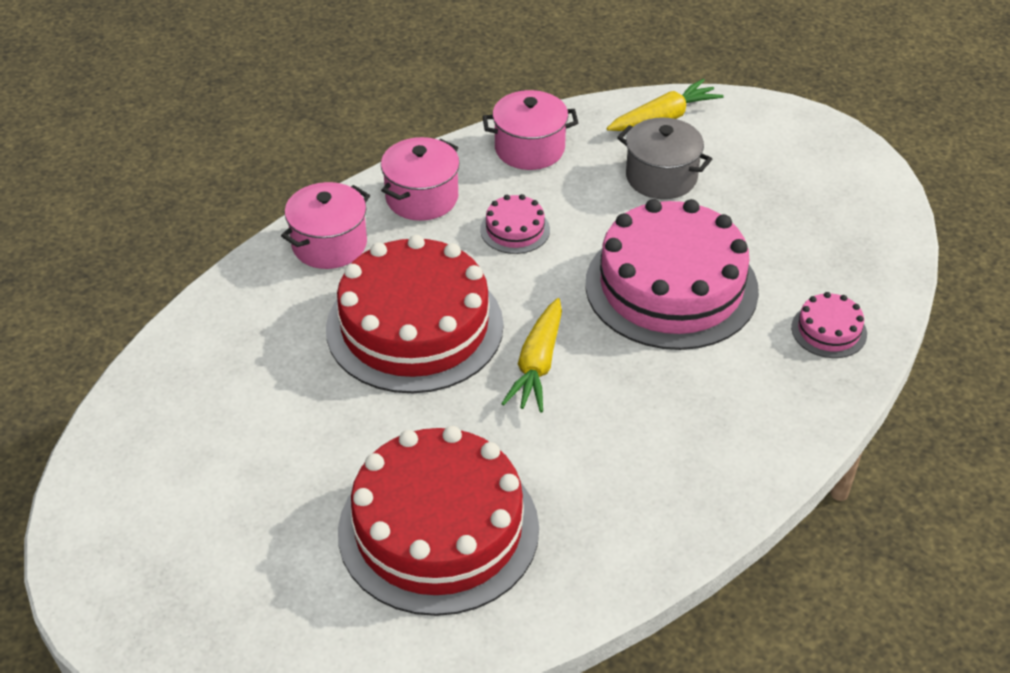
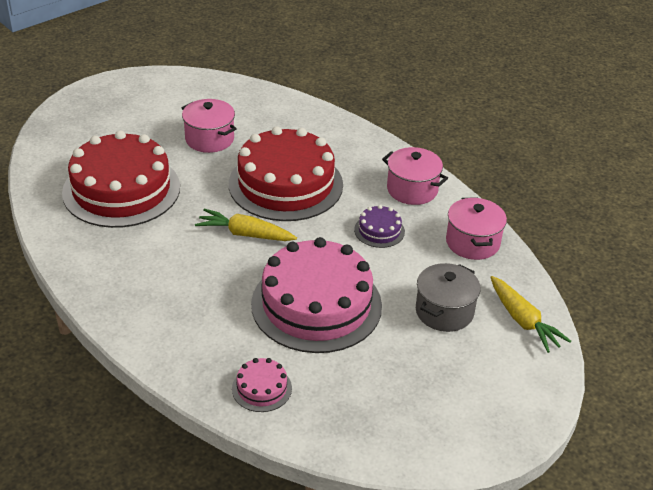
camera: 90 degrees right, 5 degrees down
(329, 244) = (364, 151): pink pot -> pink pot (209, 139)
(515, 230) = (379, 230): pink cake -> purple cake

